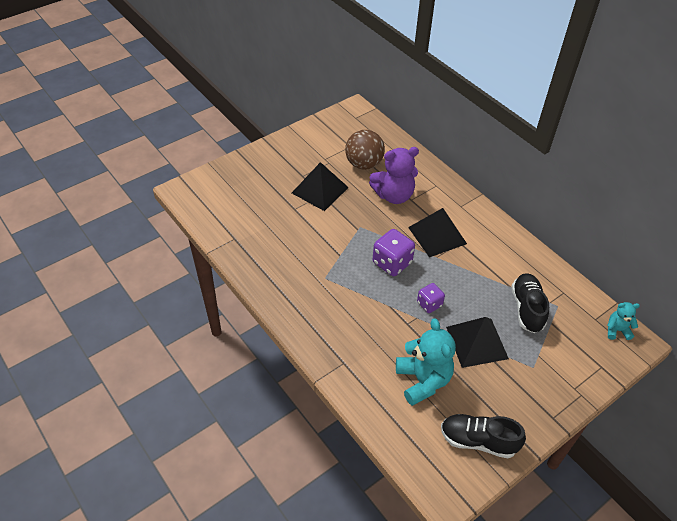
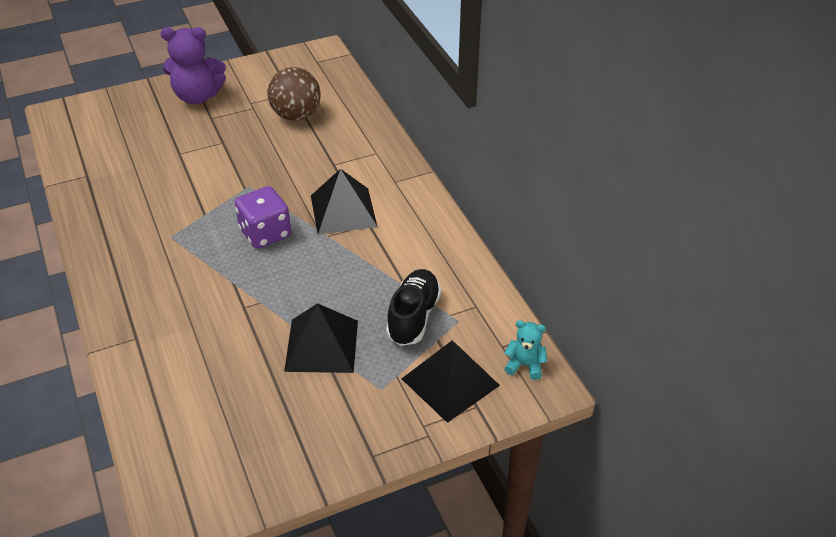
camera: 15 degrees right, 5 degrees down
(320, 190) = (223, 137): black pyramid -> black pyramid (450, 382)
(394, 195) = (313, 156): purple teddy bear -> purple teddy bear (197, 96)
(423, 380) = (224, 377): turquoise teddy bear -> none
(429, 304) = (285, 289): purple dice -> none
(478, 441) = (254, 463): black shoe -> none

